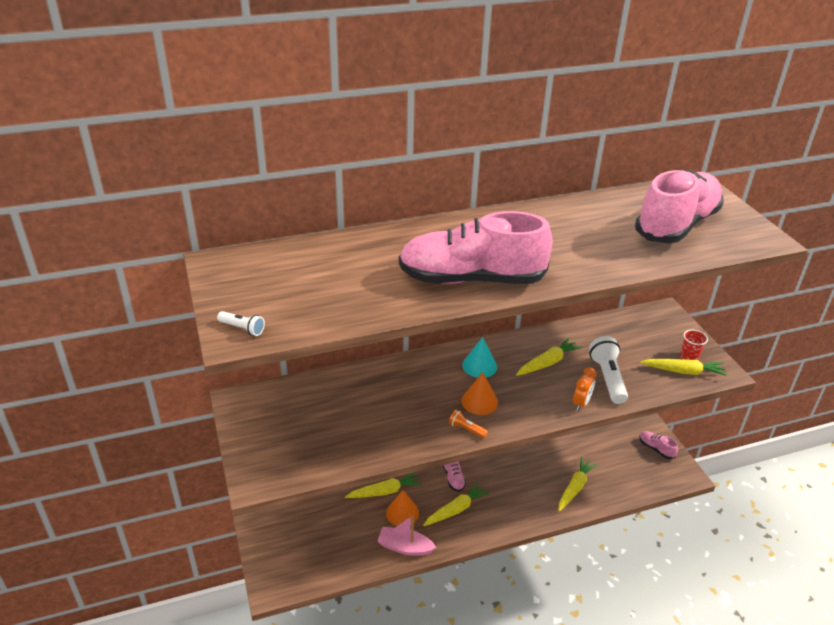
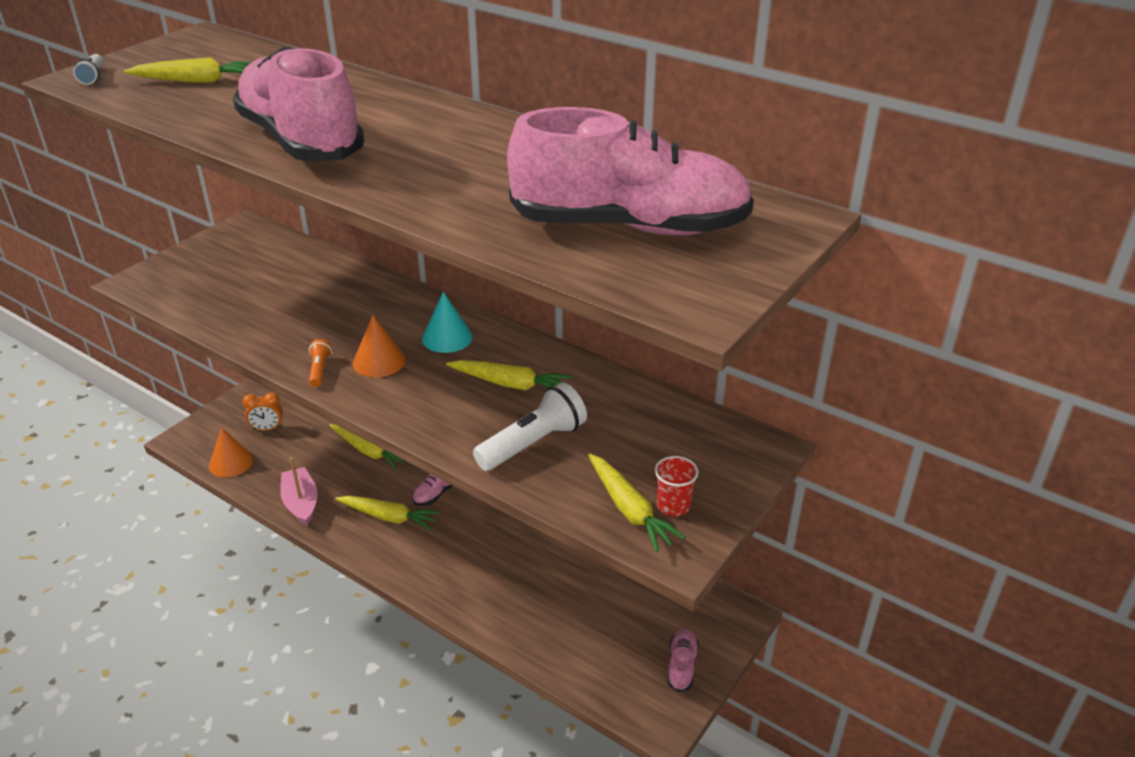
camera: 55 degrees right, 0 degrees up
(402, 513) = (349, 478): orange cone -> orange cone (231, 462)
(575, 488) = (519, 607): yellow carrot -> yellow carrot (196, 81)
(581, 403) = (453, 438): orange clock -> orange clock (267, 429)

